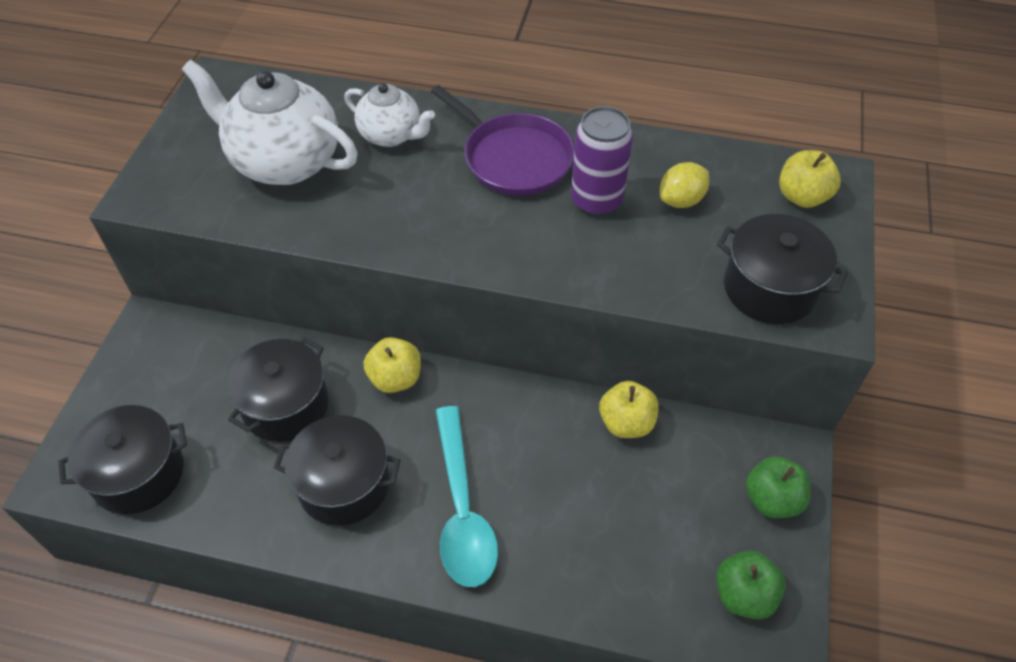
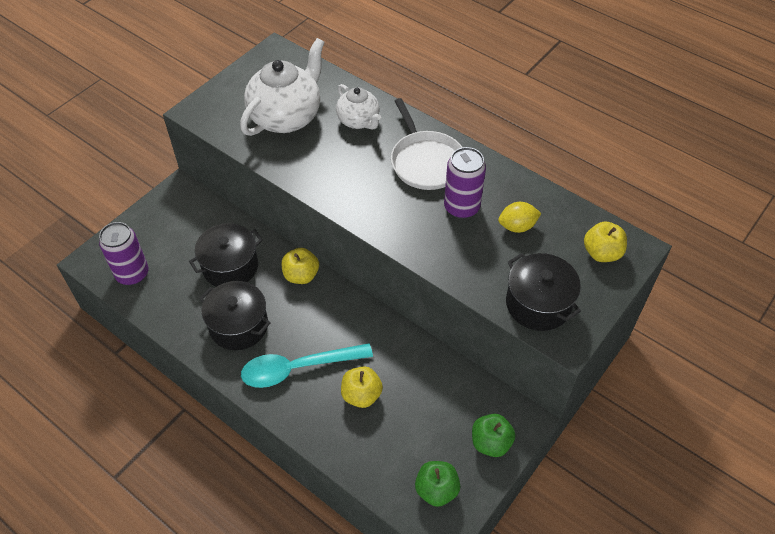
camera: 25 degrees right, 0 degrees up
(138, 473) = (132, 274): black pot -> purple can
(284, 161) = (286, 117): white teapot -> white teapot turned 75 degrees clockwise
(462, 510) = (297, 368): turquoise spoon -> turquoise spoon turned 60 degrees clockwise
(513, 158) = (426, 161): purple pan -> white pan
(626, 423) = (426, 358): yellow apple -> yellow apple (361, 395)

